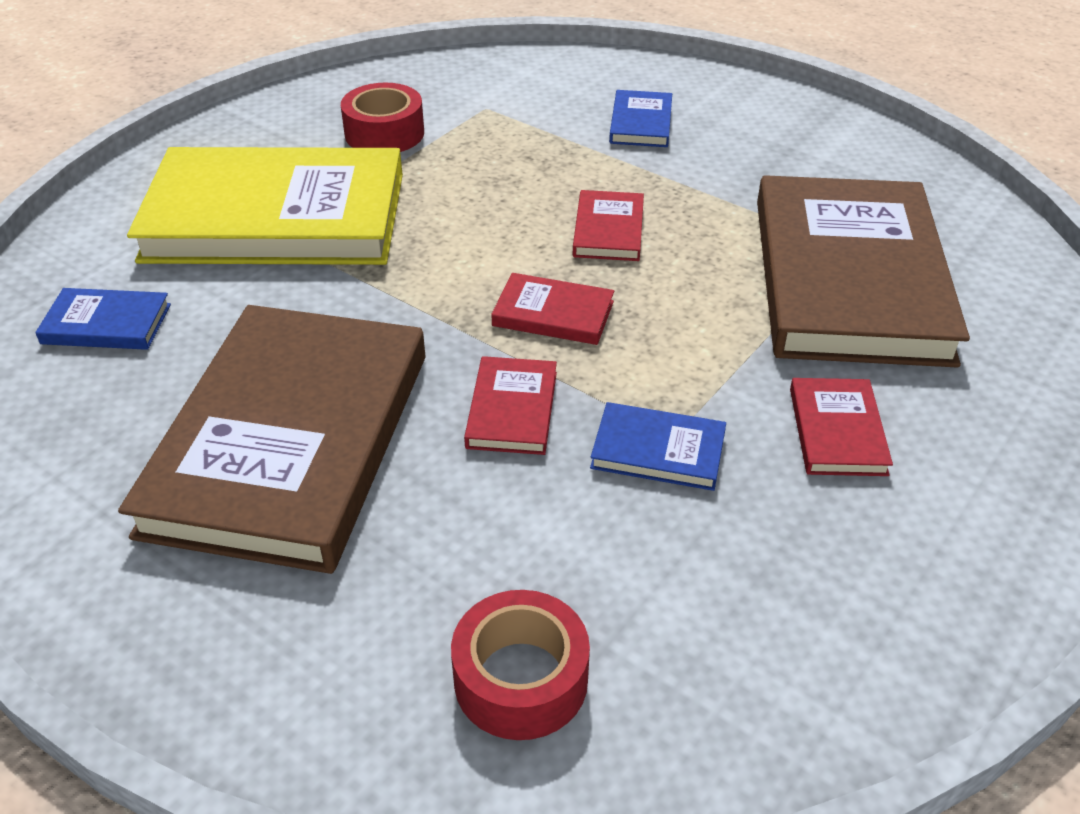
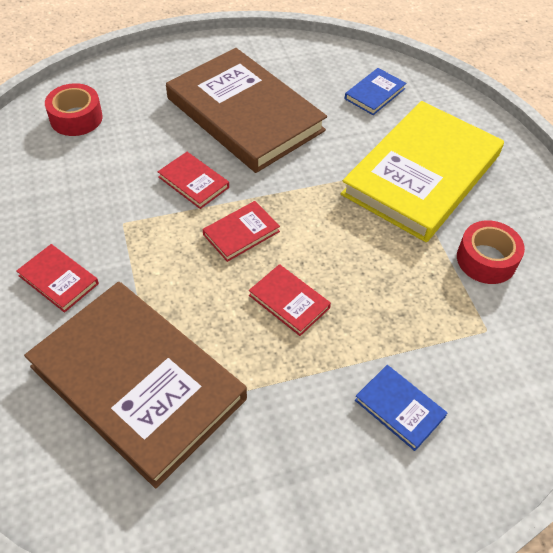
camera: 125 degrees right, 10 degrees up
(658, 451) = (120, 212): blue book -> none

